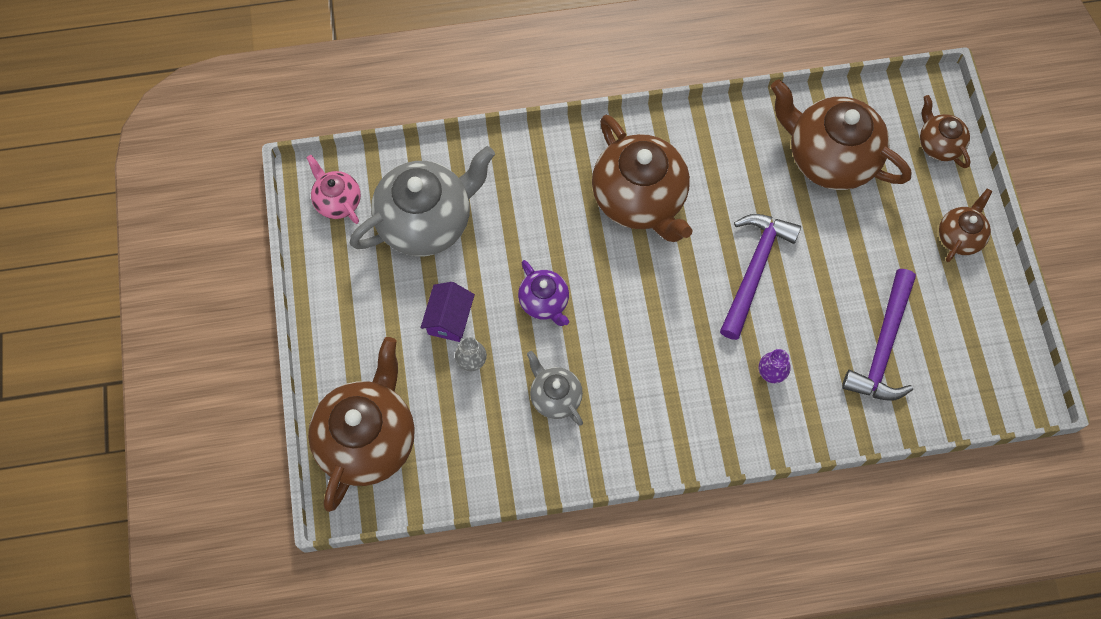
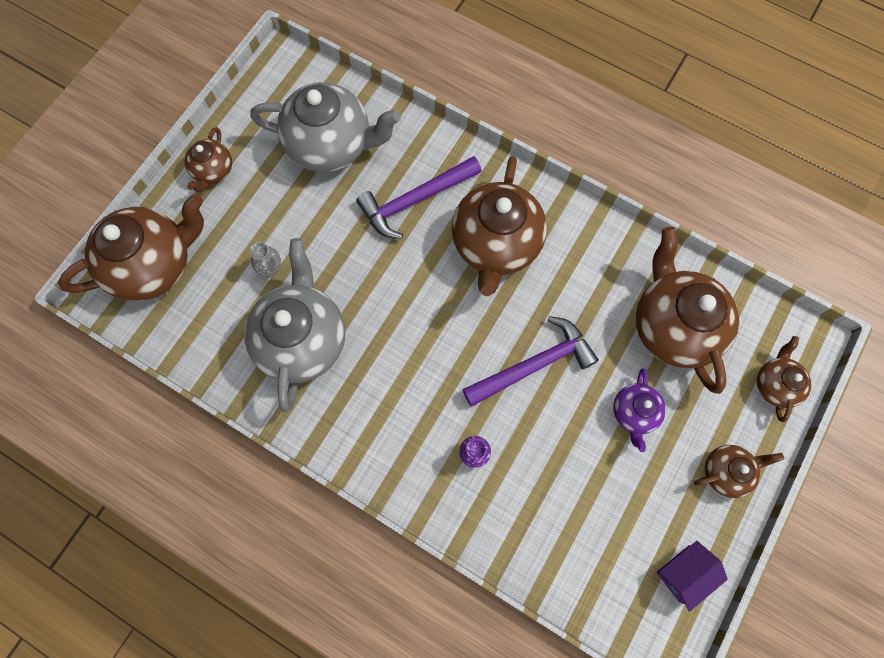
camera: 40 degrees right, 5 degrees up
(337, 201) = (286, 87): pink teapot -> none
(343, 322) = (213, 171): none -> brown teapot
(449, 319) = (283, 225): purple house -> purple house (684, 573)
(544, 302) = (358, 265): purple teapot -> purple teapot (634, 413)
(555, 397) = (303, 339): grey teapot -> grey teapot, size x1.96
(882, 347) = (580, 506): purple hammer -> purple hammer (414, 200)

